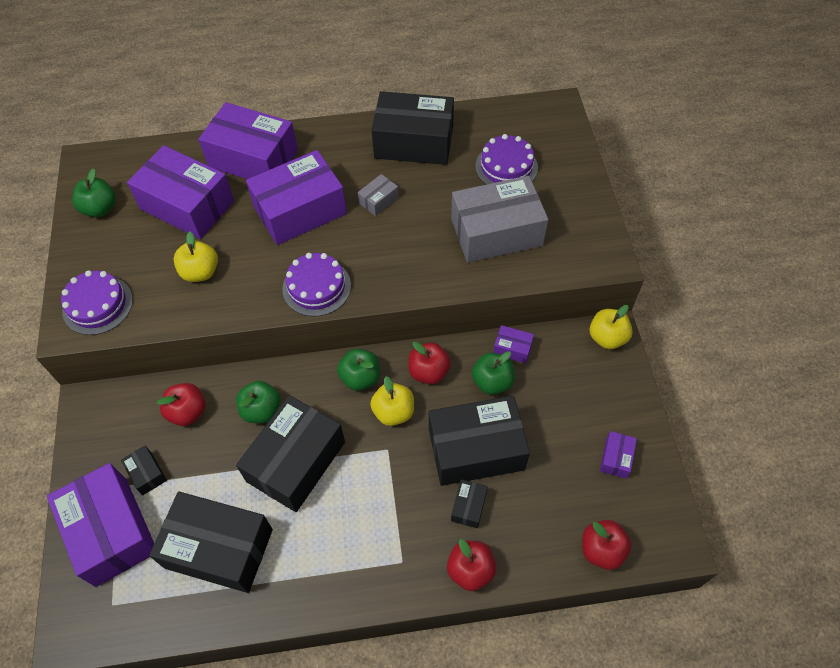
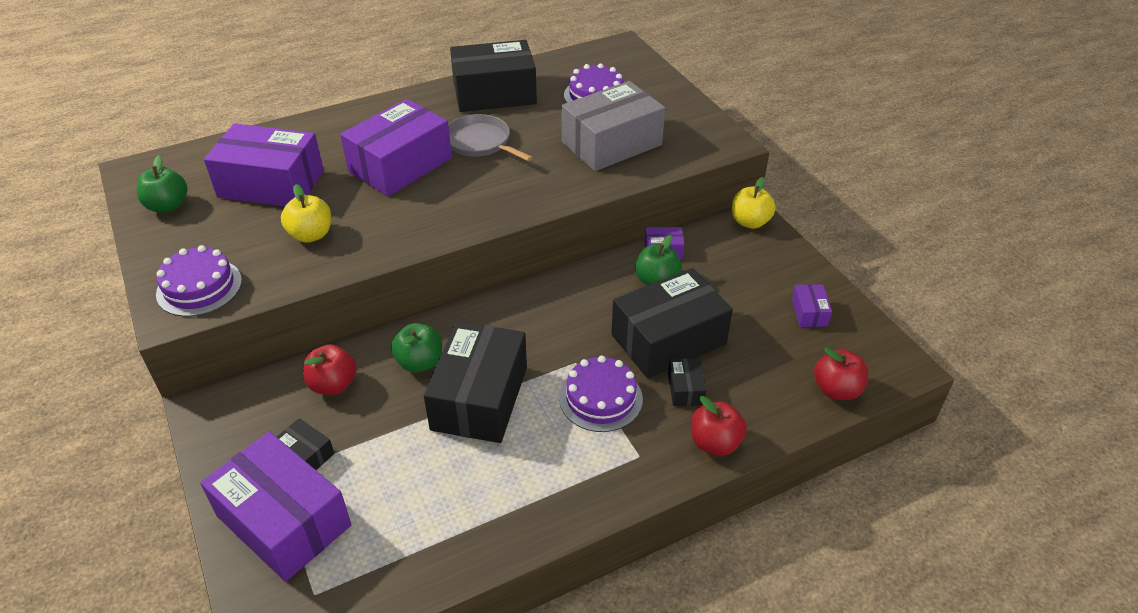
camera: 20 degrees left, 15 degrees down
(219, 548) = (425, 501): black box -> none
(253, 158) = (329, 134): purple box -> none
(316, 287) = (447, 221): purple cake -> purple cake (600, 398)
(360, 378) = (517, 309): green apple -> none
(378, 200) = (480, 142): grey box -> grey pan
(393, 412) = (567, 329): yellow apple -> none
(428, 372) = (587, 288): red apple -> none

